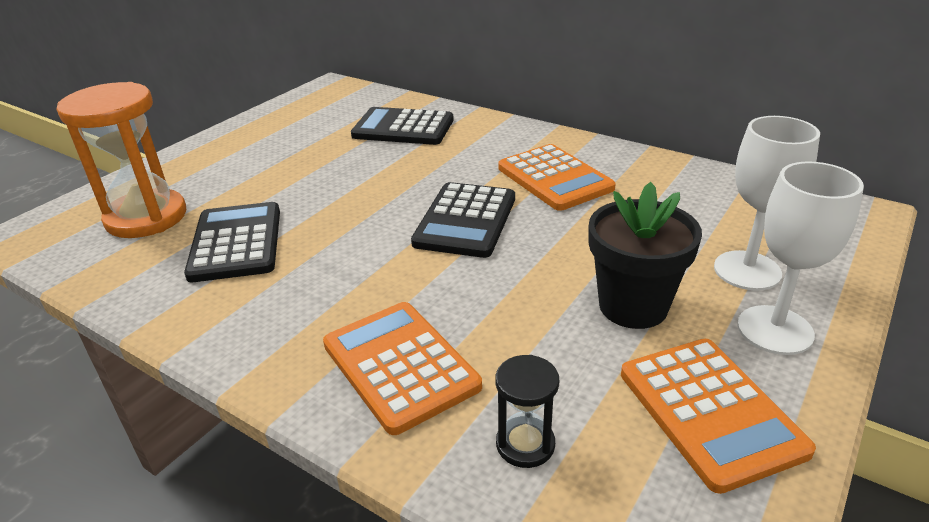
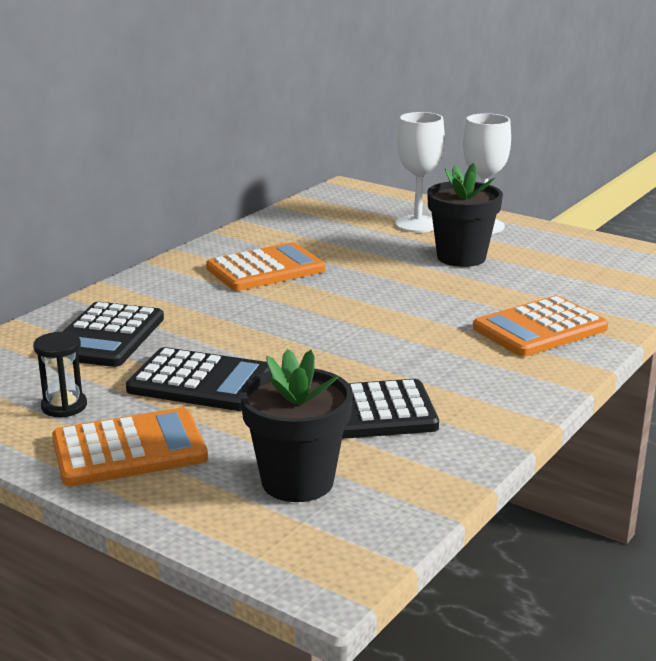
camera: 90 degrees left, 10 degrees down
(146, 217) = (297, 481): orange hourglass -> black flower pot
(465, 221) = (336, 306): black calculator -> black calculator (200, 382)
(525, 444) = (600, 293): black hourglass -> black hourglass (64, 406)
(710, 411) = (558, 249): orange calculator -> orange calculator (129, 449)

